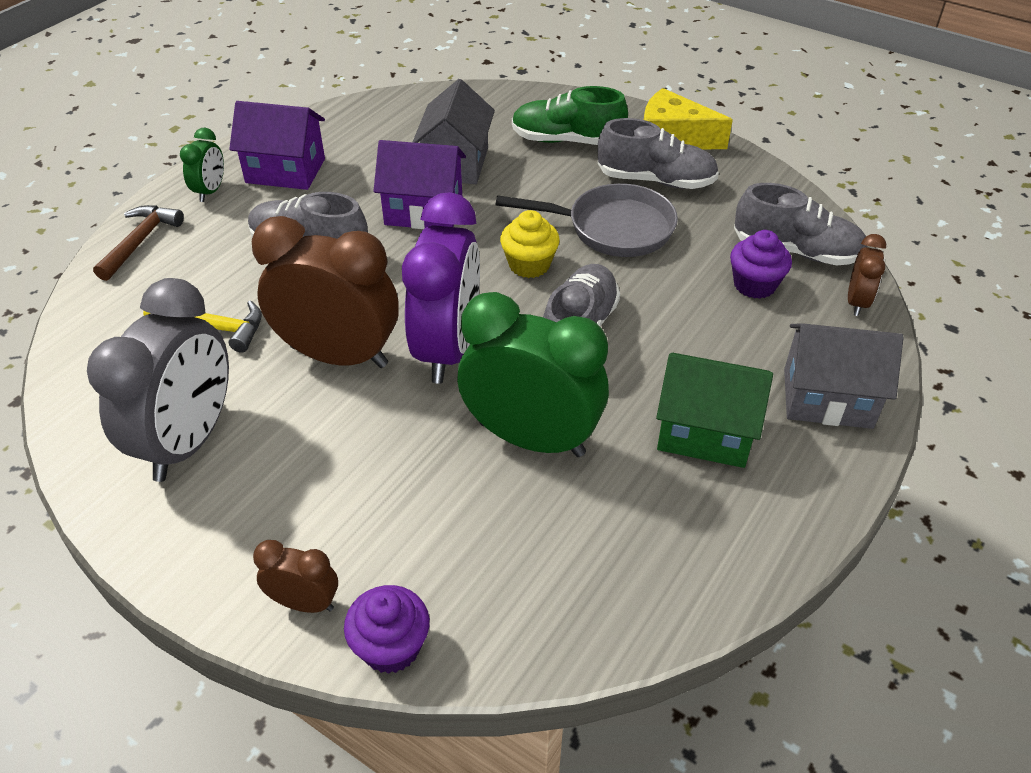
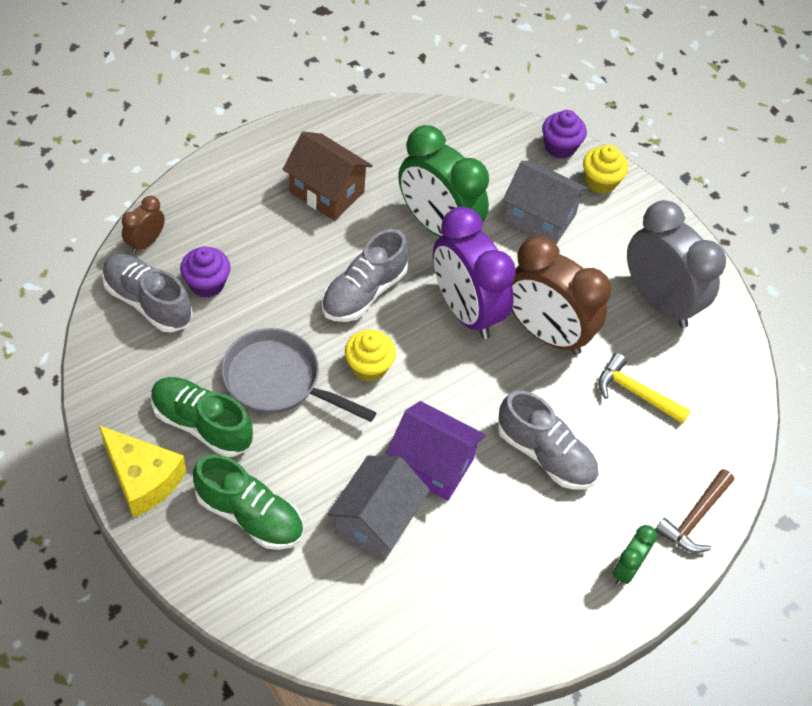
camera: 165 degrees left, 10 degrees up
(189, 441) = (659, 301): grey clock -> grey clock turned 105 degrees clockwise
(285, 171) = (548, 574): purple house -> none
(304, 603) = (600, 181): brown clock -> yellow cupcake
(448, 349) = (465, 310): purple clock -> purple clock turned 60 degrees counterclockwise
(656, 180) = (202, 424): grey shoe -> green shoe
(705, 432) = (327, 192): green house -> brown house
(827, 398) = (232, 185): grey house -> grey house (539, 218)

